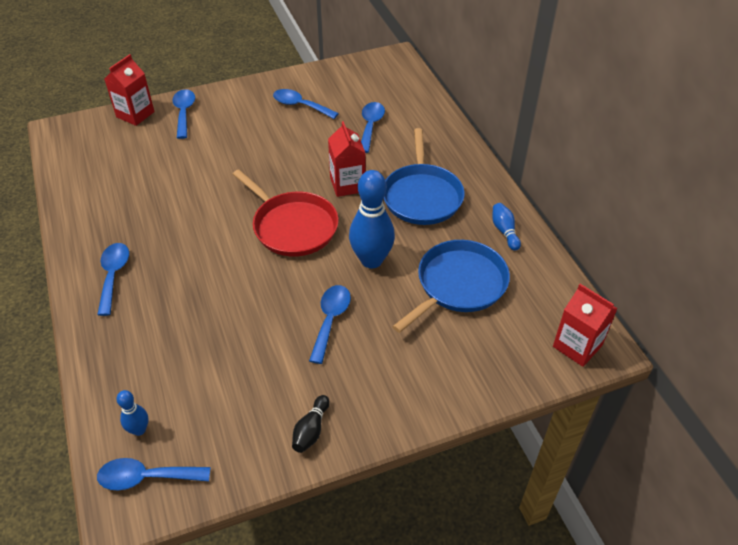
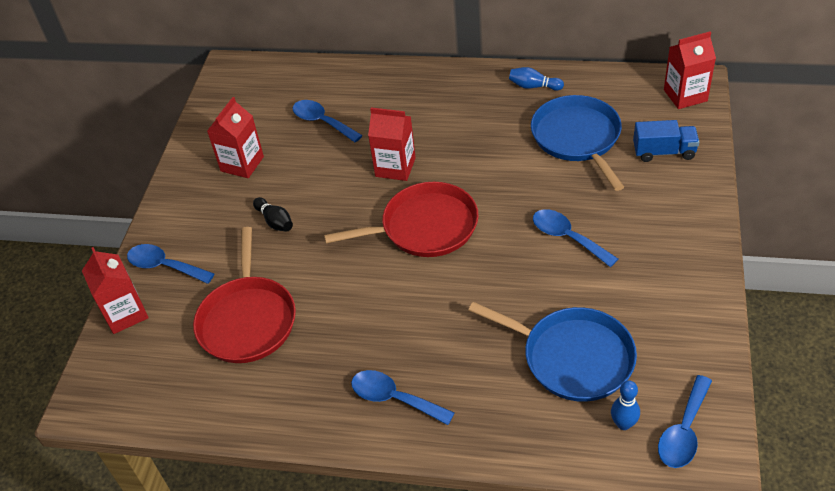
camera: 55 degrees left, 0 degrees up
(154, 171) = (248, 320): none -> red pan
(300, 106) = (242, 164): blue spoon -> red carton
(311, 430) = (687, 291): black bowling pin -> black bowling pin (275, 221)
(371, 260) = (510, 184): blue bowling pin -> none
(422, 196) = (451, 121): blue pan -> blue pan (572, 357)
(483, 354) = (664, 152): none -> blue truck

